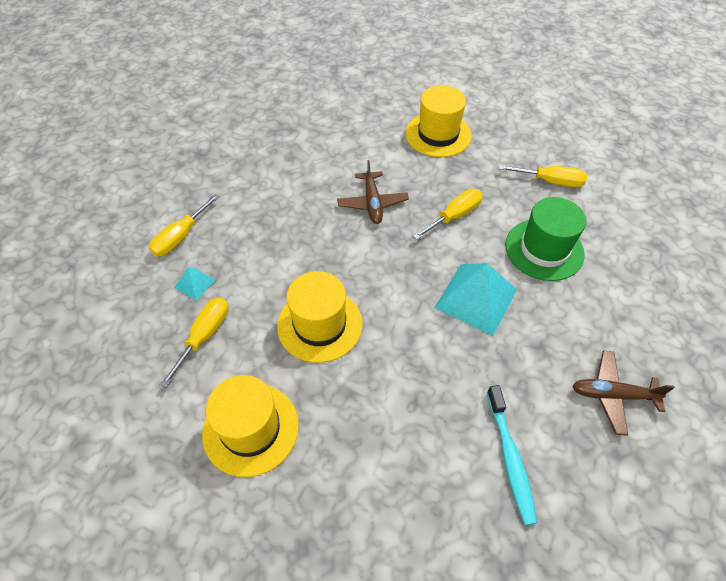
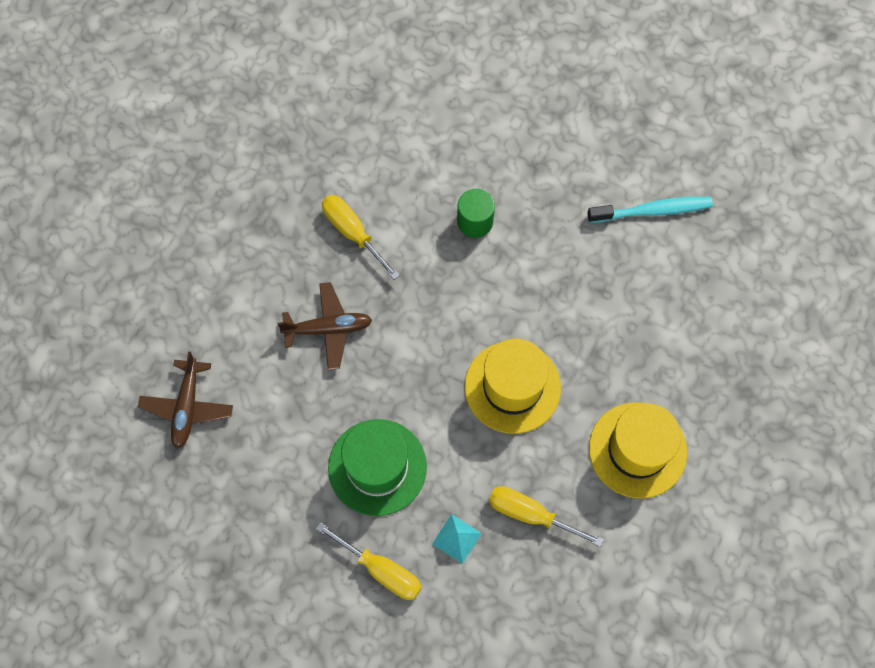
camera: 90 degrees left, 15 degrees up
(438, 134) = (201, 241): yellow hat -> none
(476, 298) = (475, 221): turquoise pyramid -> green cylinder
(544, 249) = (406, 142): green hat -> green hat (377, 467)
(550, 181) = (298, 117): yellow screwdriver -> none
(612, 395) = (585, 112): brown plane -> brown plane (187, 407)

